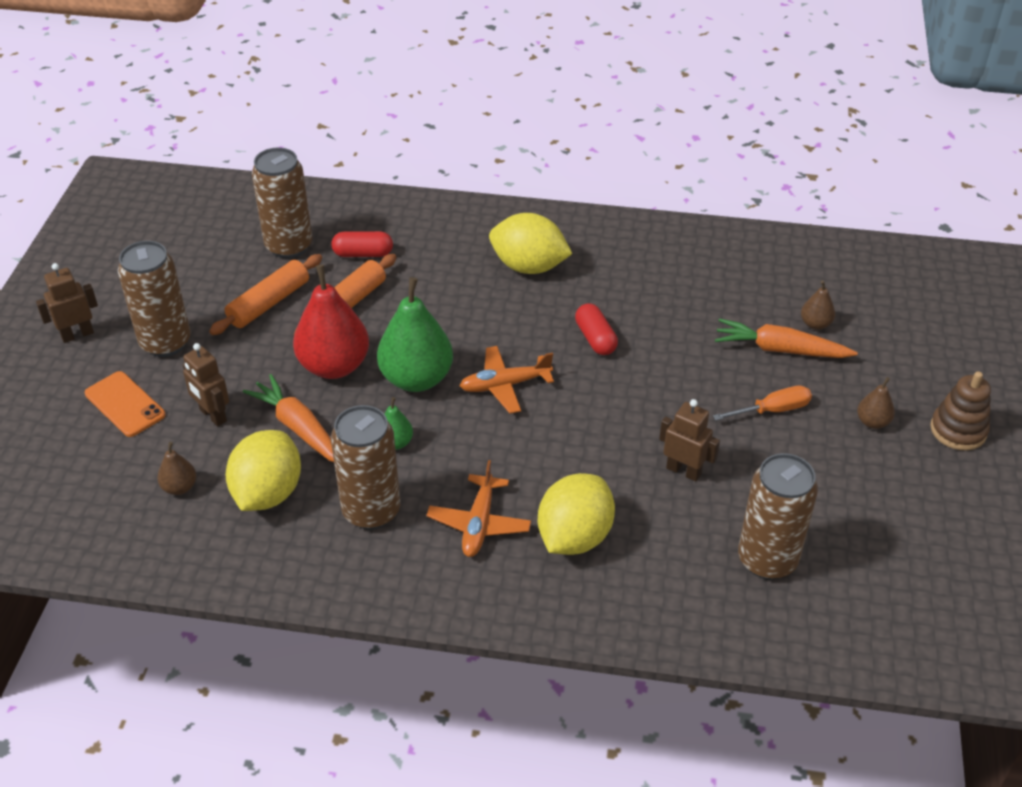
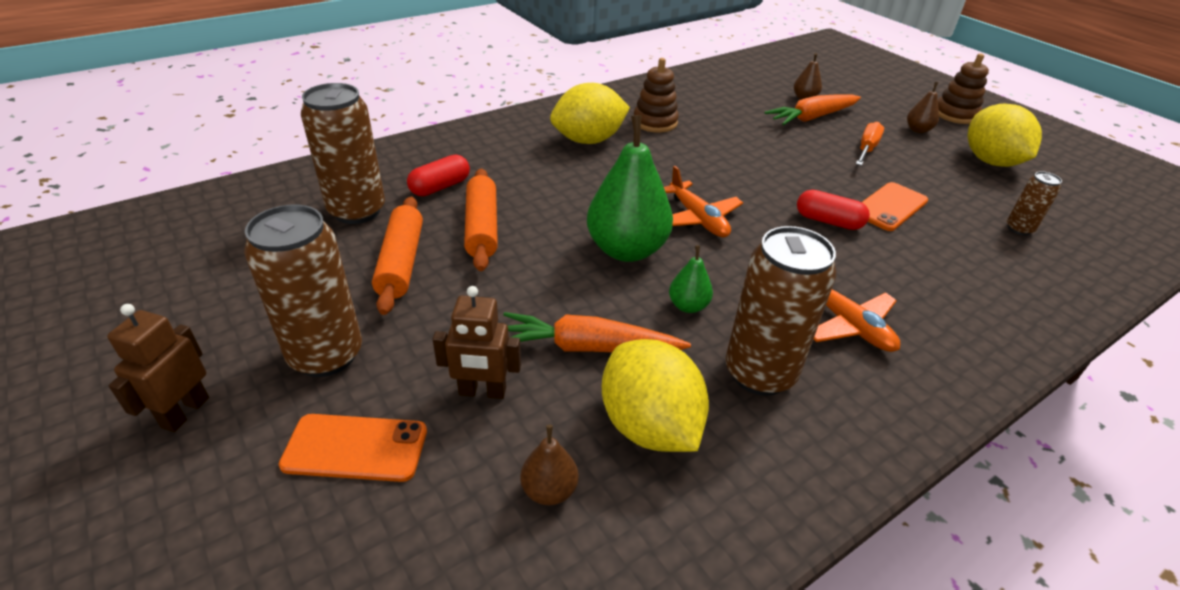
camera: 45 degrees left, 5 degrees down
(334, 366) = (542, 278): red pear -> none
(505, 385) = (697, 219): orange plane -> orange plane turned 60 degrees counterclockwise
(574, 537) = (914, 288): yellow lemon -> yellow lemon (990, 161)
(595, 338) = (705, 161): red capsule -> red capsule (828, 221)
(614, 277) = (655, 122): none -> brown stacking toy
(683, 471) = (889, 207): brown robot -> orange phone
(767, 560) = (1019, 229): brown can -> brown can, size x0.50

